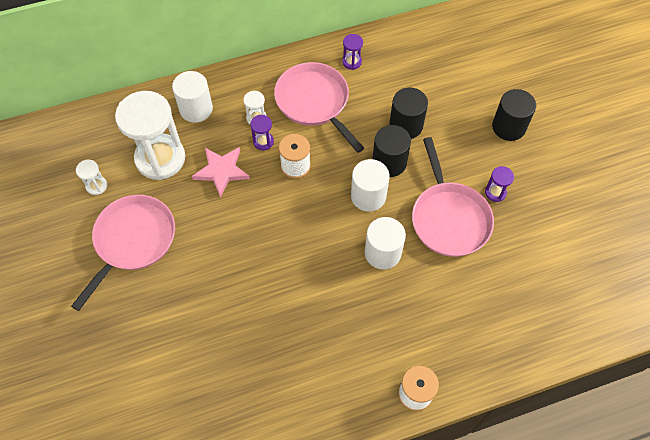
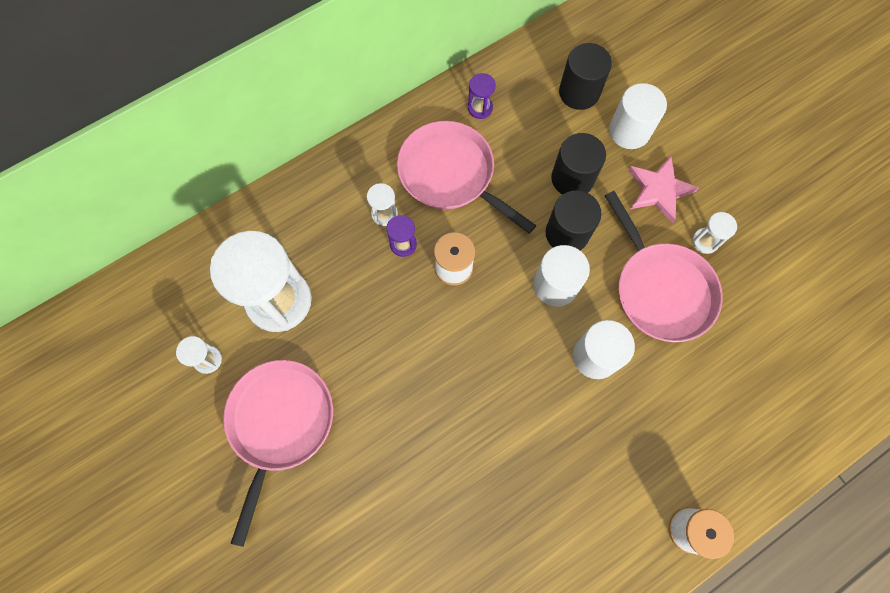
camera: 15 degrees left, 10 degrees up
(196, 109) = (303, 220): white cylinder -> white cylinder (629, 131)
(221, 171) = (363, 298): pink star -> pink star (658, 190)
(495, 192) = (705, 241): purple hourglass -> white hourglass
(508, 127) = (695, 150): black cylinder -> black cylinder (579, 92)

